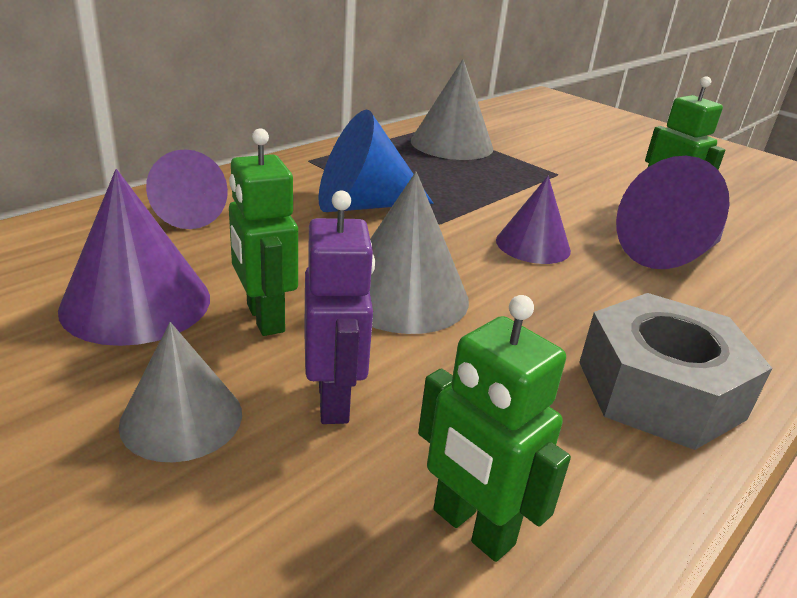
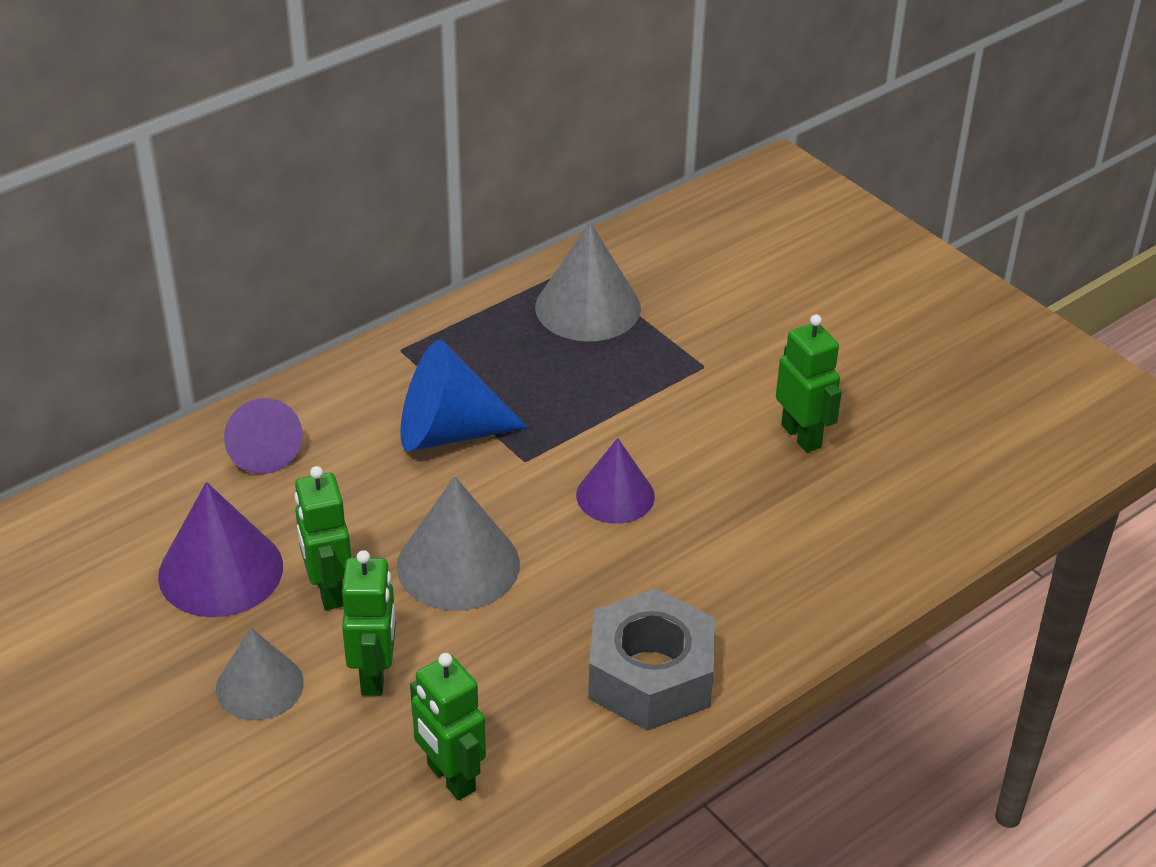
camera: 10 degrees right, 10 degrees up
(334, 400) = (374, 675): purple robot -> green robot
(669, 254) = (763, 508): purple cone -> none

